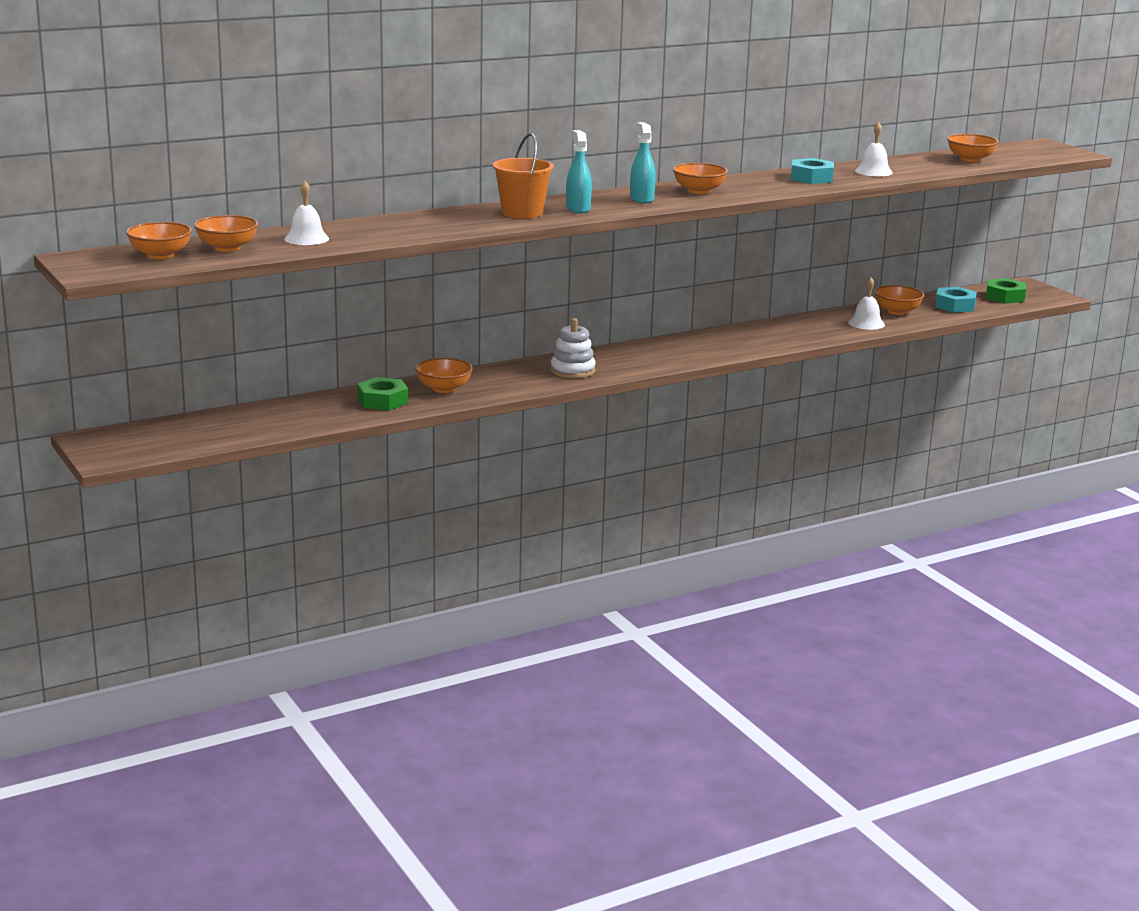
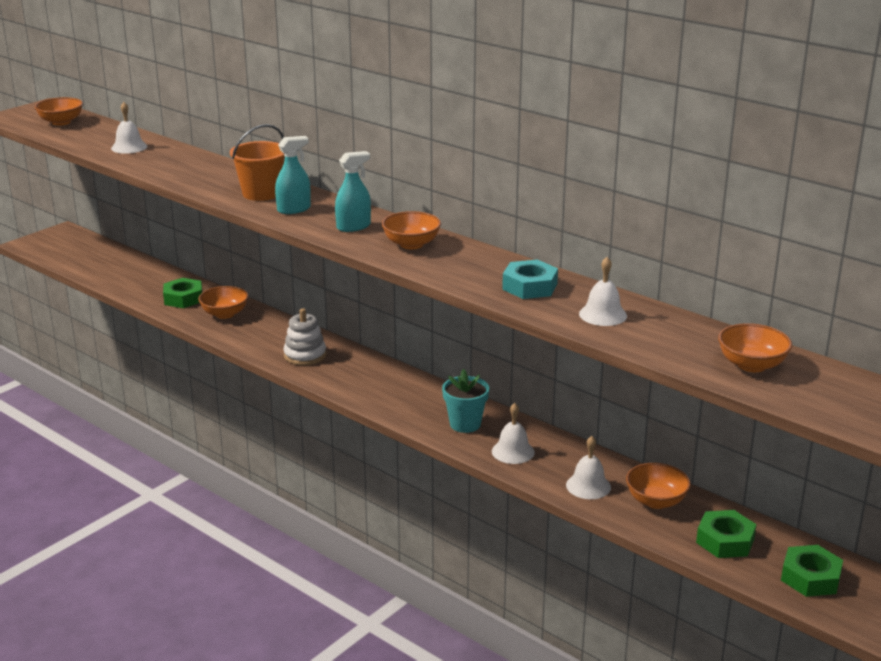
camera: 70 degrees right, 5 degrees up
(227, 248) = (90, 133): orange bowl -> none
(749, 340) = (465, 424): none -> turquoise flower pot
(803, 334) = (513, 451): none -> white bell
(955, 306) = (725, 541): turquoise nut -> green nut

